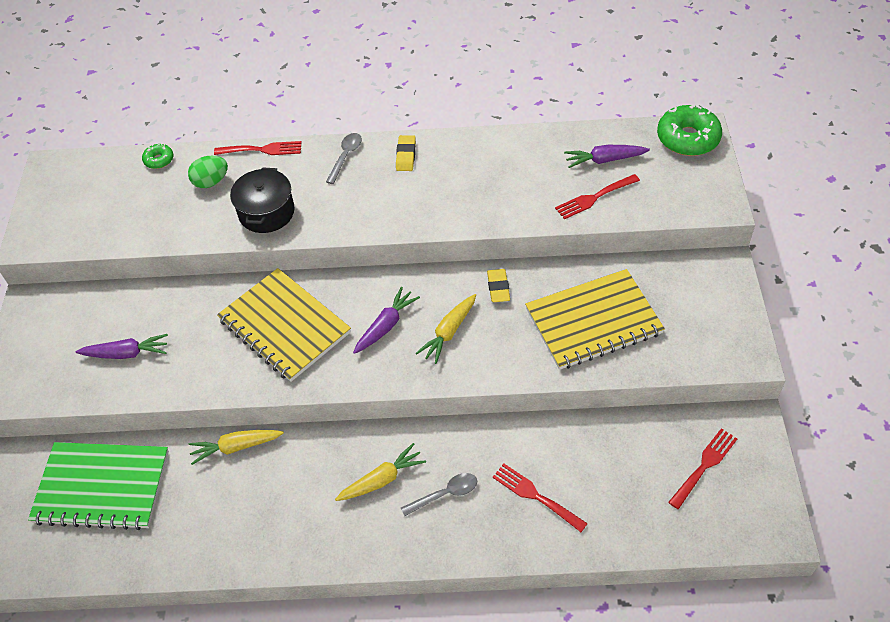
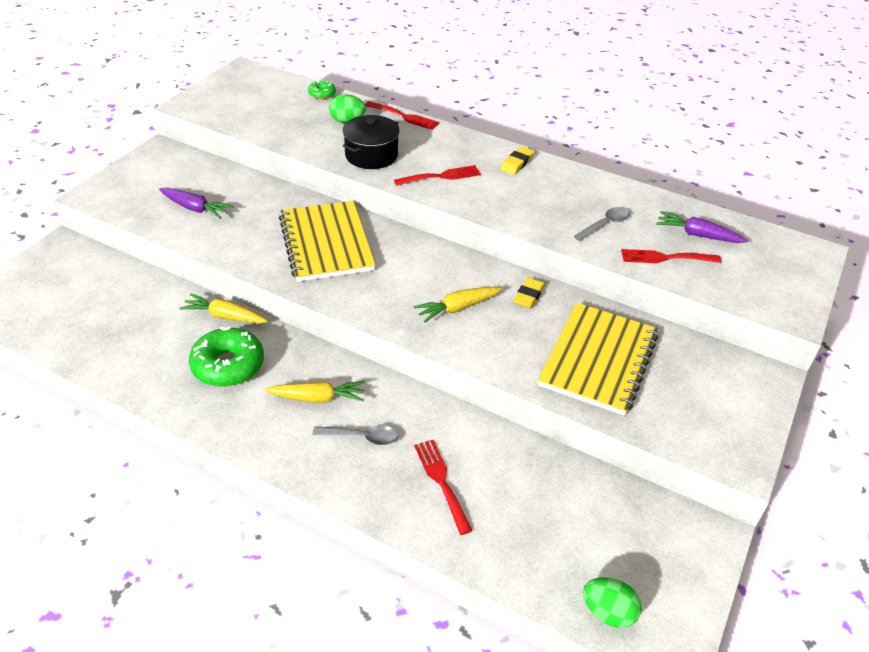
camera: 25 degrees right, 10 degrees down
(102, 487) = (107, 294): green notebook -> none
(345, 157) = (466, 145): grey spoon -> grey spoon (604, 224)
(386, 326) = (408, 279): purple carrot -> none
(593, 321) = (598, 360): yellow notebook -> yellow notebook turned 75 degrees counterclockwise
(687, 138) = (795, 251): green donut -> green donut (228, 365)
(704, 465) = (630, 545): red fork -> red fork (441, 176)
(721, 528) = (608, 612): none -> green egg

